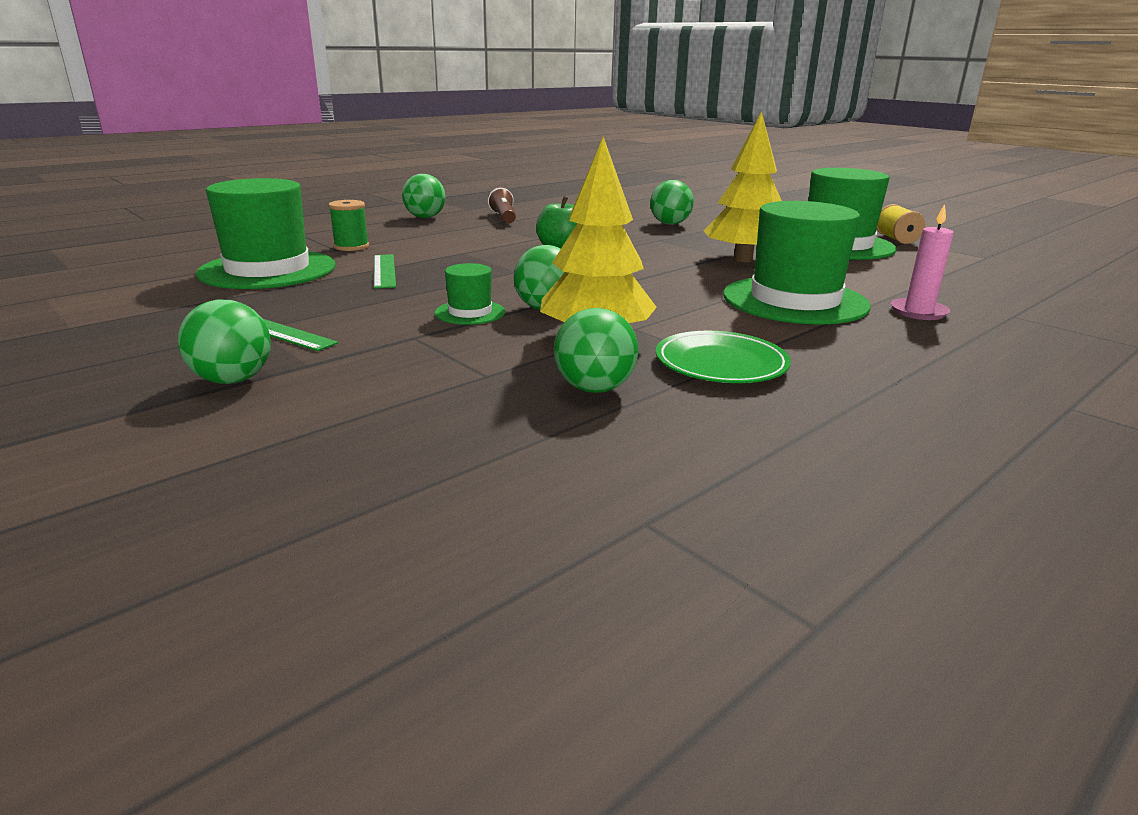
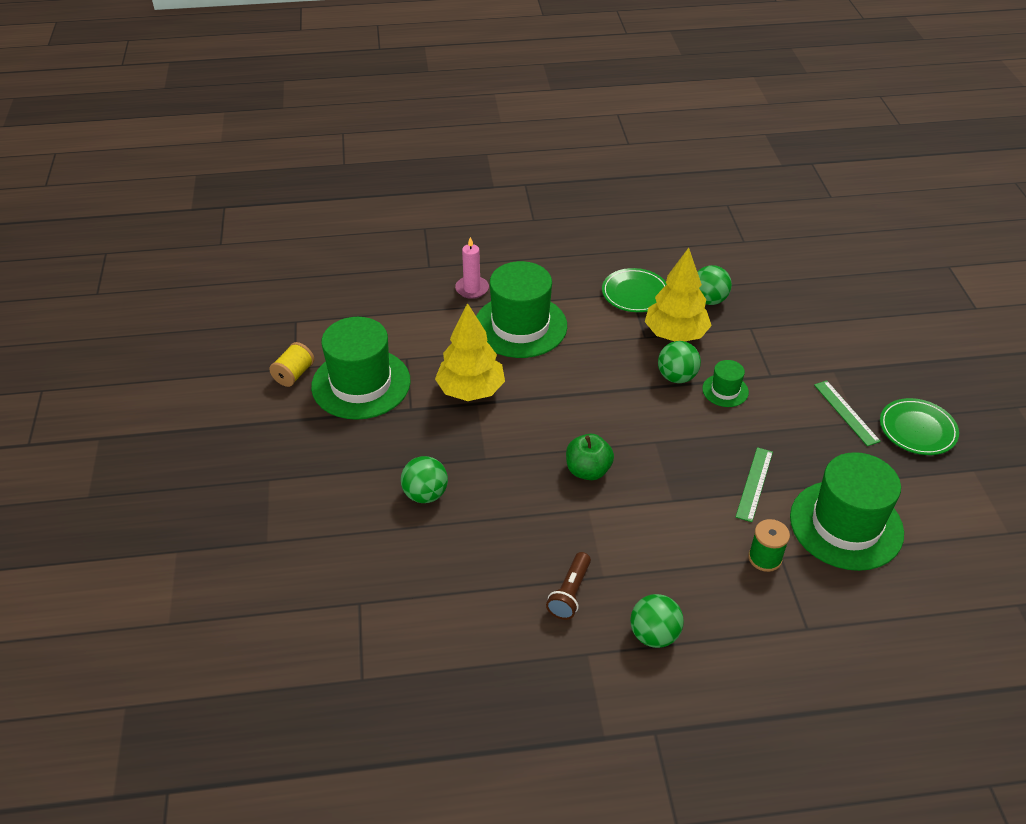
camera: 145 degrees left, 20 degrees up
(153, 340) = (917, 429): none -> green plate
(233, 380) = (871, 370): green ball -> none

